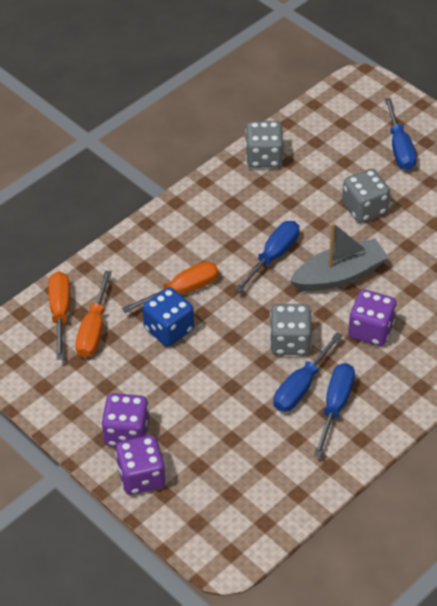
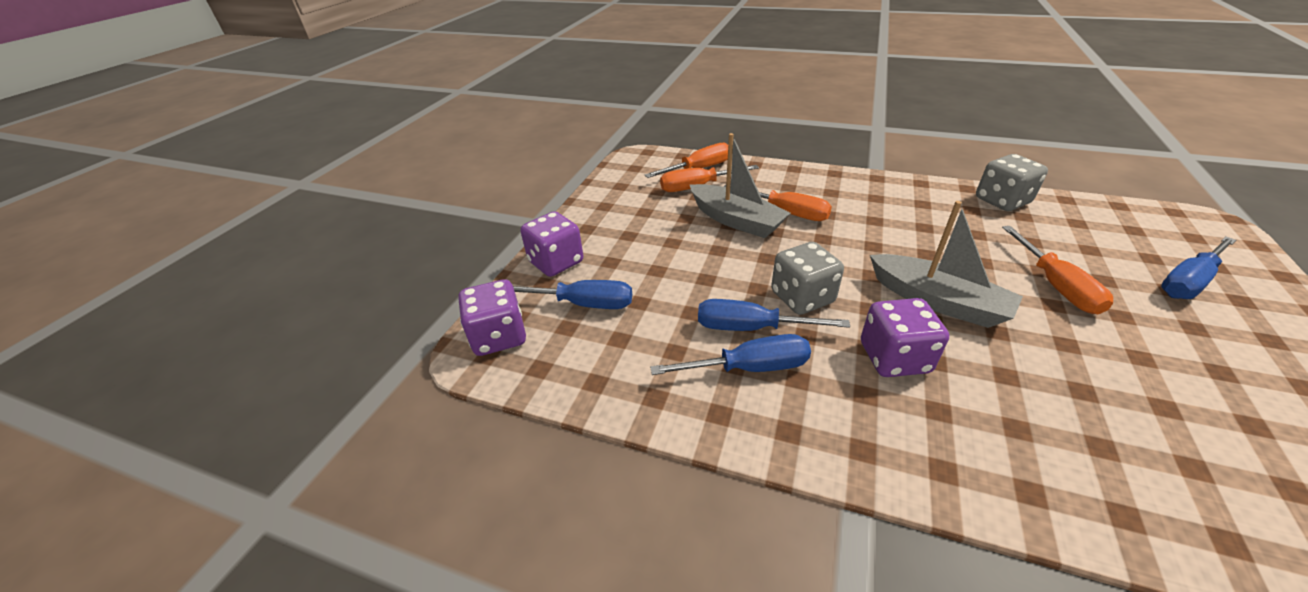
camera: 65 degrees right, 10 degrees down
(126, 433) = (601, 238): purple dice -> purple dice (499, 337)
(169, 329) = (736, 220): blue dice -> grey boat
(274, 256) = (897, 247): blue screwdriver -> blue screwdriver (584, 304)
(364, 208) = (1056, 286): grey dice -> orange screwdriver

